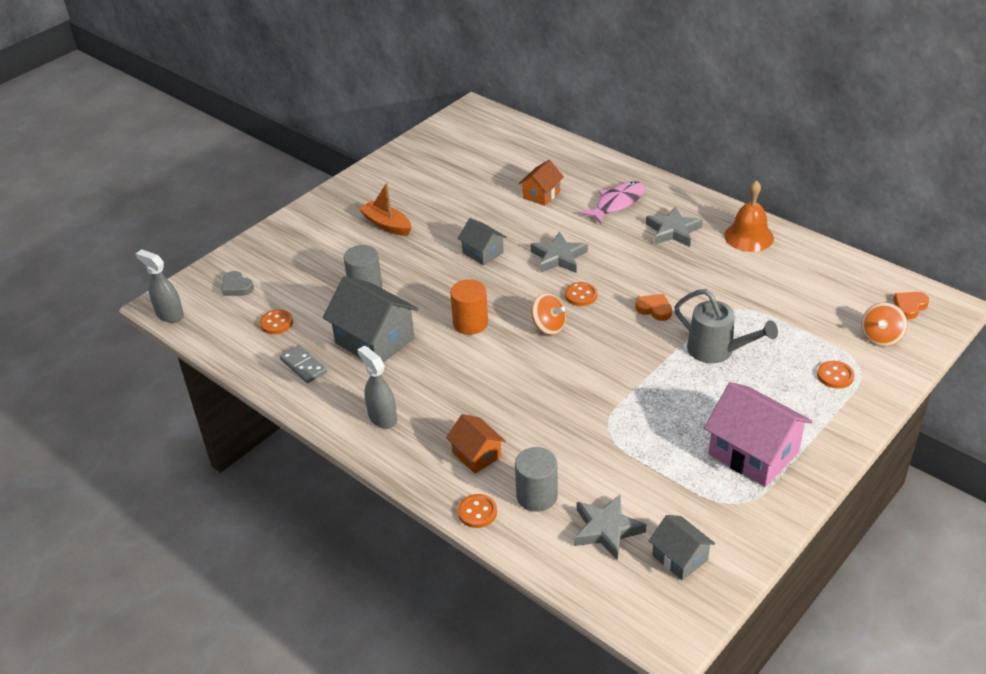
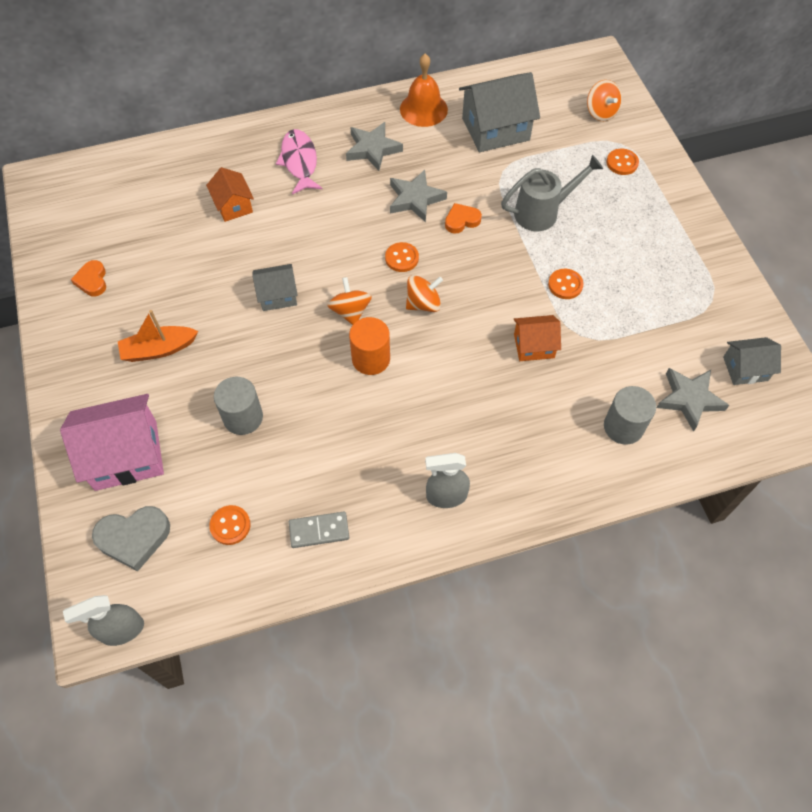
camera: 60 degrees left, 20 degrees up
(236, 287) = (134, 538): grey heart -> grey heart, size x1.58
(374, 340) = (331, 449): grey house -> grey house (495, 129)
(476, 454) = (546, 445): orange house -> orange house (534, 346)
(477, 512) = (615, 481): orange button -> orange button (565, 285)
(503, 293) = (350, 311): none -> orange spinning top
(558, 257) = (336, 244): grey star -> grey star (415, 199)
(753, 453) = (668, 259): pink house -> pink house (126, 455)
(909, 307) = (581, 76): orange heart -> orange heart (92, 280)

